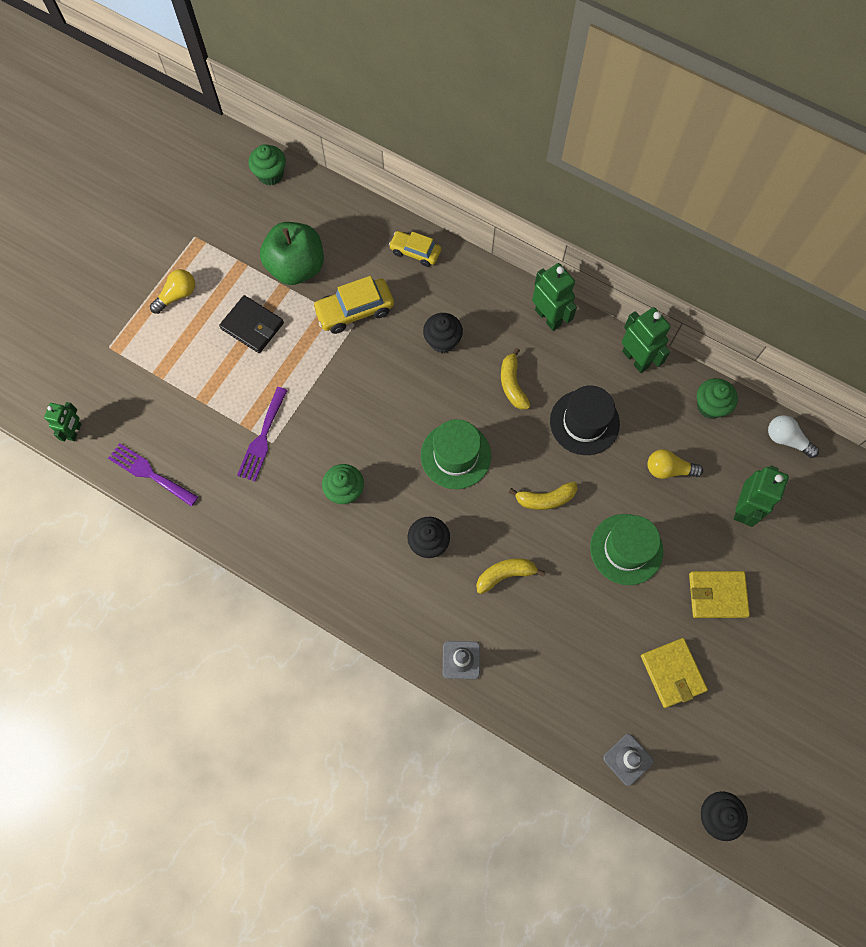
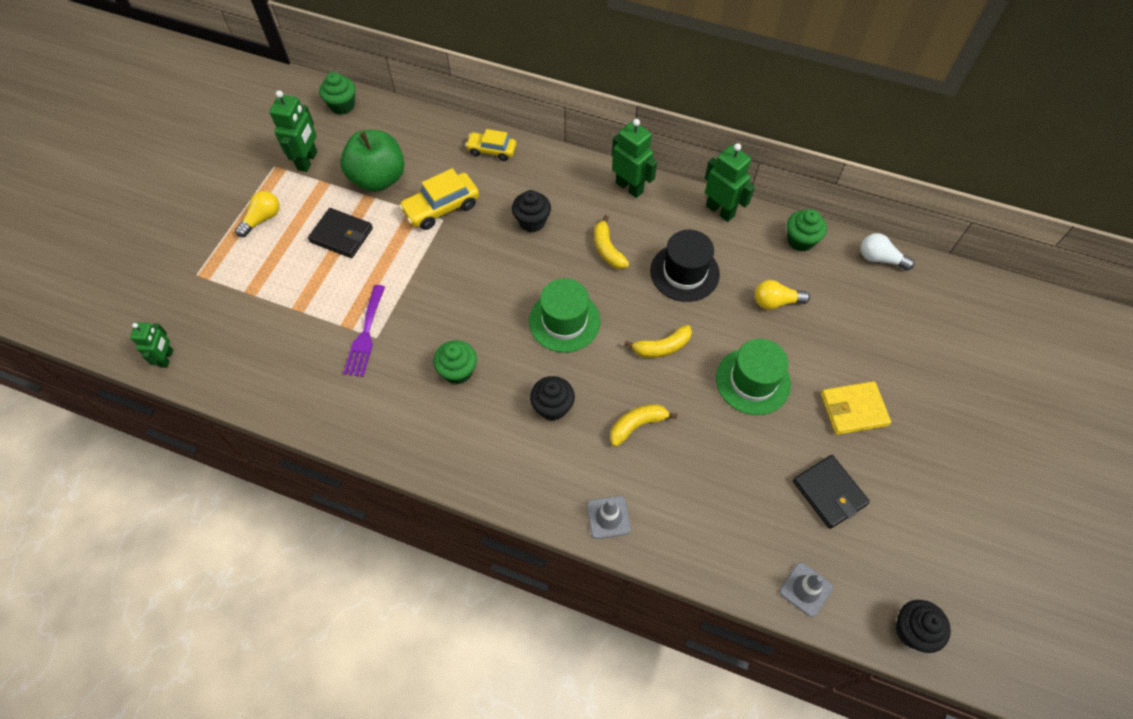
camera: 10 degrees left, 10 degrees down
(150, 473) = (251, 386): purple fork -> none
(672, 673) = (829, 492): yellow wallet -> black wallet
(744, 508) = (857, 325): green robot -> green robot (308, 161)

